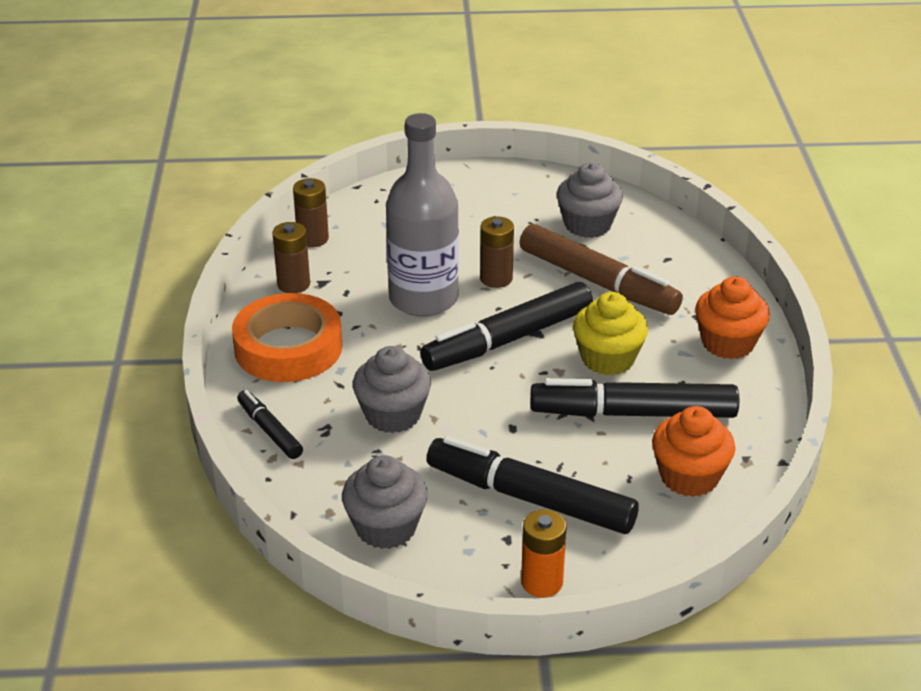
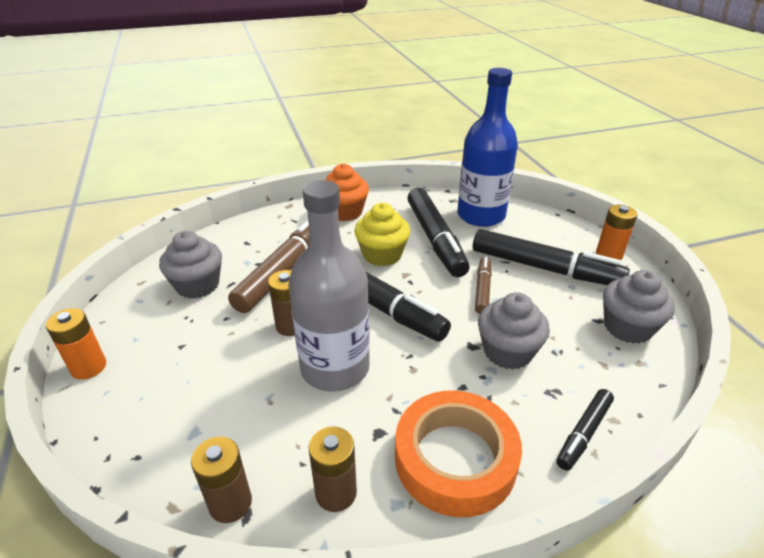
camera: 105 degrees left, 0 degrees up
(485, 173) = (89, 367): none -> orange battery
(505, 427) = (482, 289): none -> brown marker
(530, 498) = (544, 268): black marker -> black marker turned 75 degrees counterclockwise
(689, 477) = (481, 215): orange cupcake -> blue bottle

